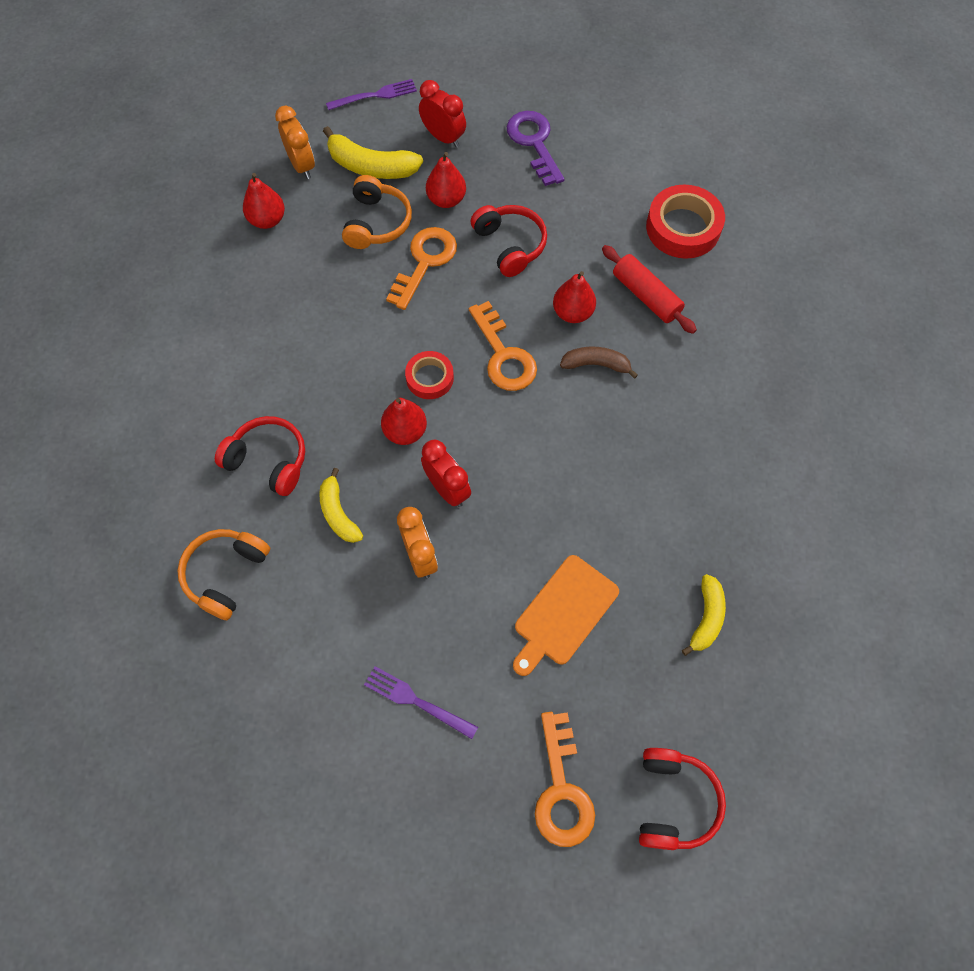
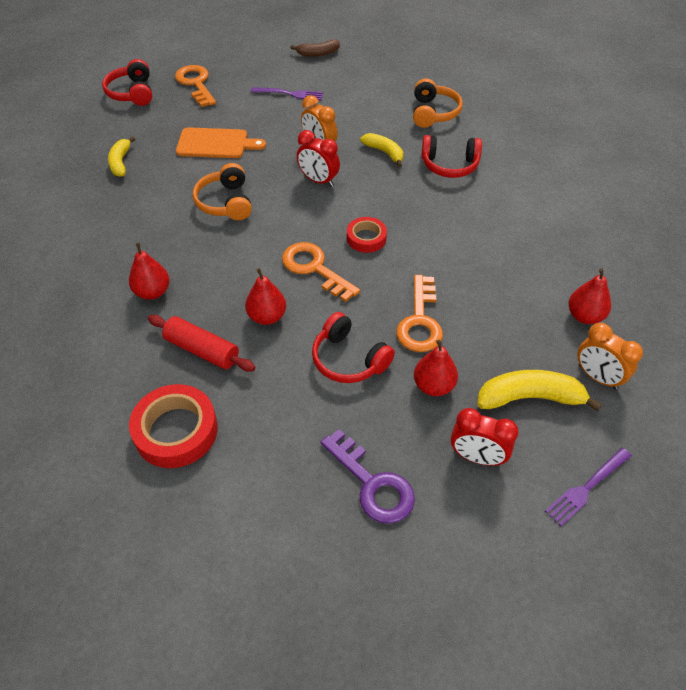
camera: 160 degrees right, 15 degrees down
(377, 223) = (485, 343): orange headphones -> orange headphones (225, 202)
(405, 431) = (366, 203): red pear -> red pear (153, 292)
(563, 613) = (215, 144): orange cutting board -> orange cutting board turned 75 degrees clockwise
(596, 364) = (234, 282): brown banana -> brown banana (318, 53)

